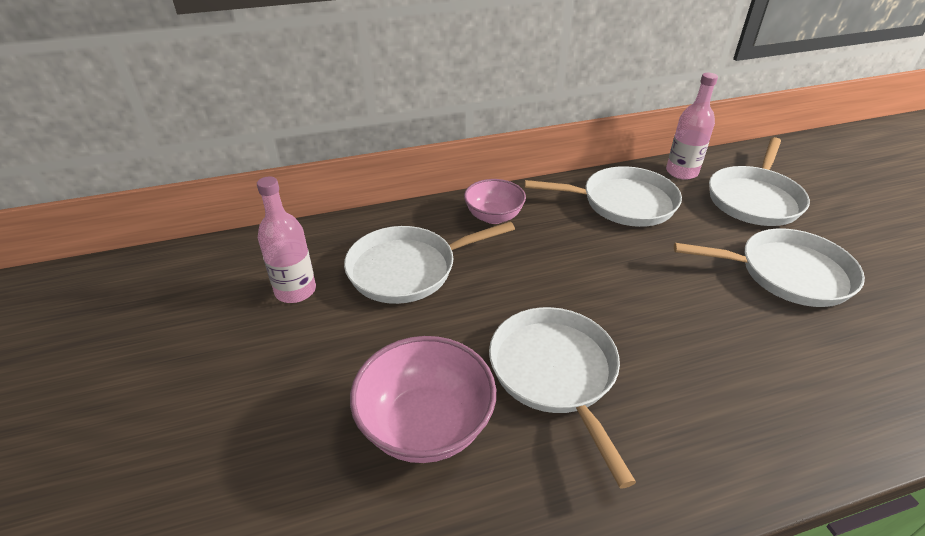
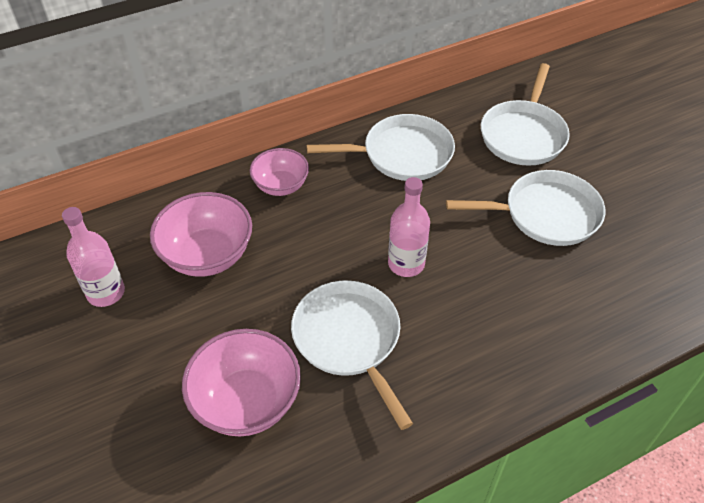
camera: 10 degrees left, 10 degrees up
(408, 269) = (207, 255): white pan -> pink bowl
(681, 172) = (458, 110): pink bottle -> pink bottle (406, 264)

